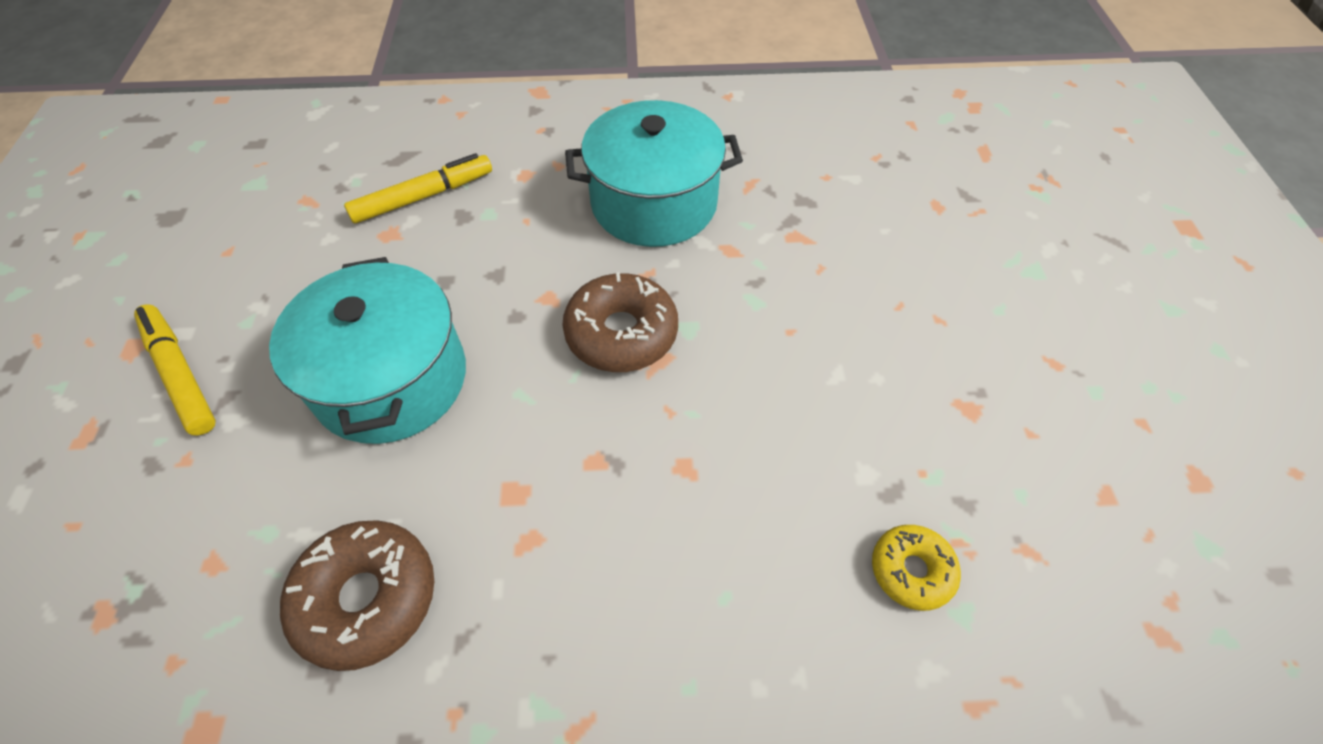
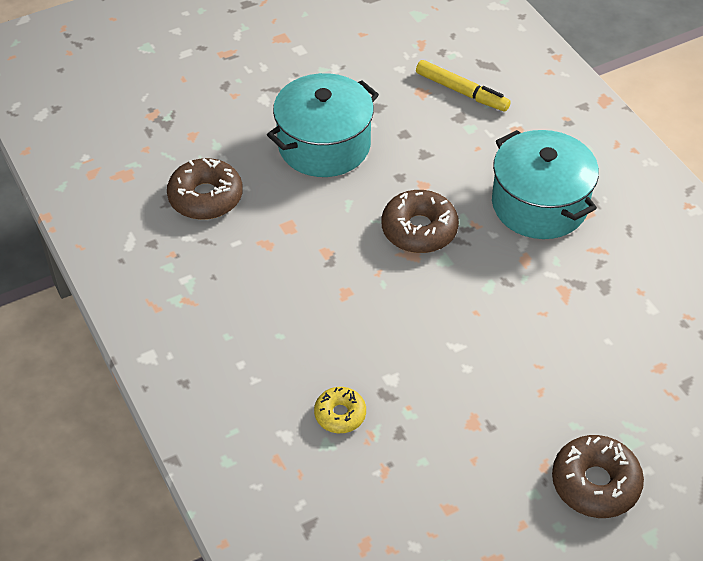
camera: 65 degrees right, 5 degrees down
(180, 374) = (277, 64): yellow marker -> none
(1090, 326) = (595, 483): none -> brown donut

